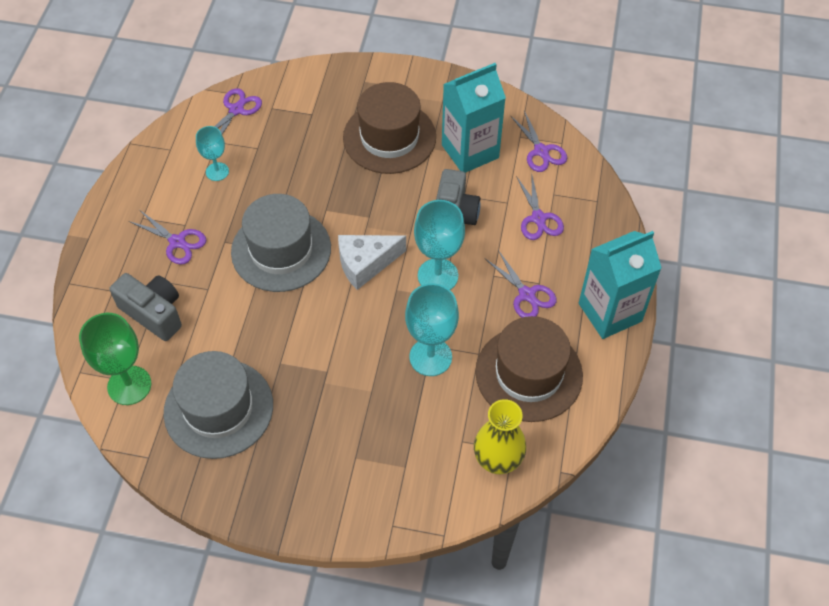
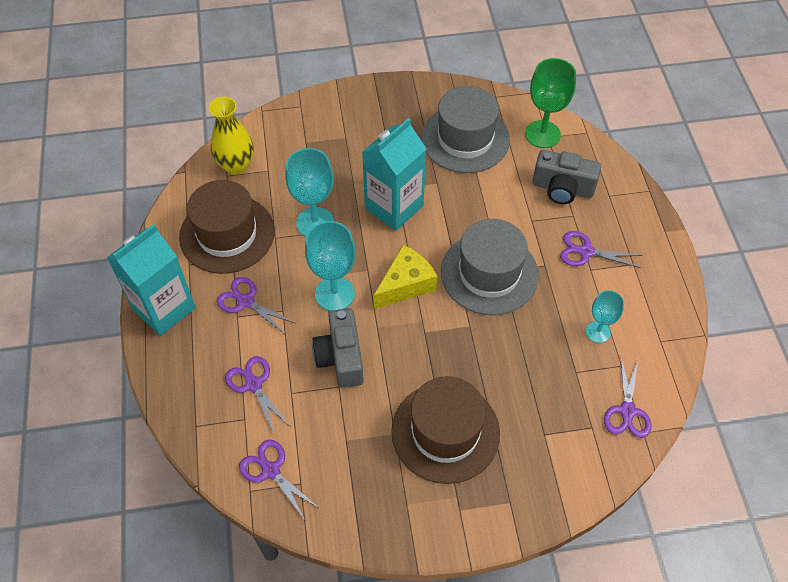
camera: 160 degrees right, 0 degrees up
(365, 264) = (406, 284): white cheese -> yellow cheese
(470, 151) = (350, 443): turquoise carton -> turquoise carton (394, 207)

